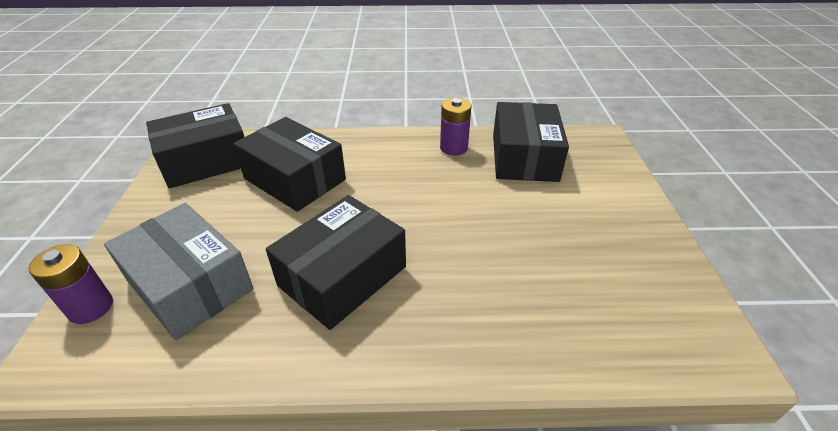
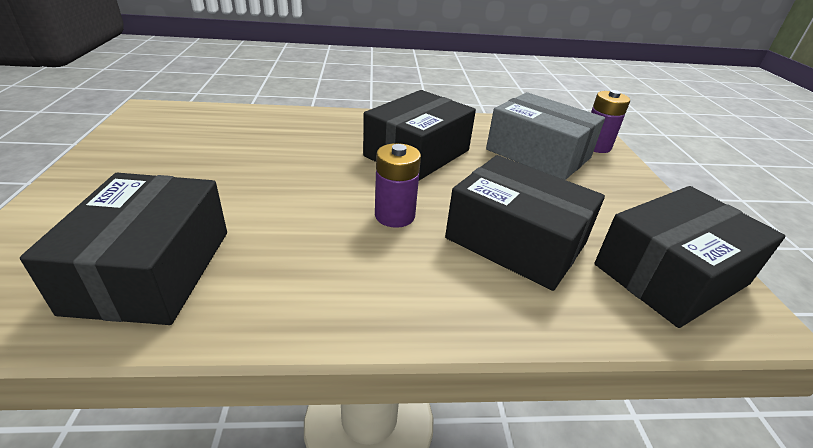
camera: 175 degrees right, 5 degrees down
(453, 148) = (268, 293): purple battery -> purple battery (394, 216)

